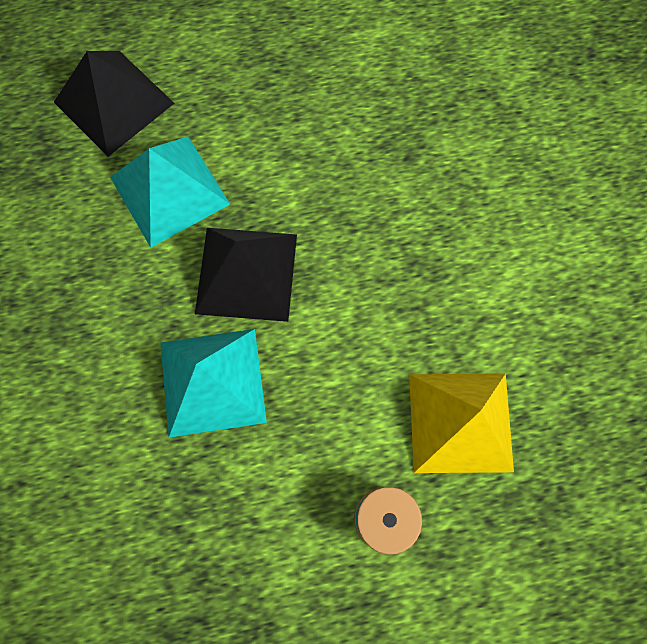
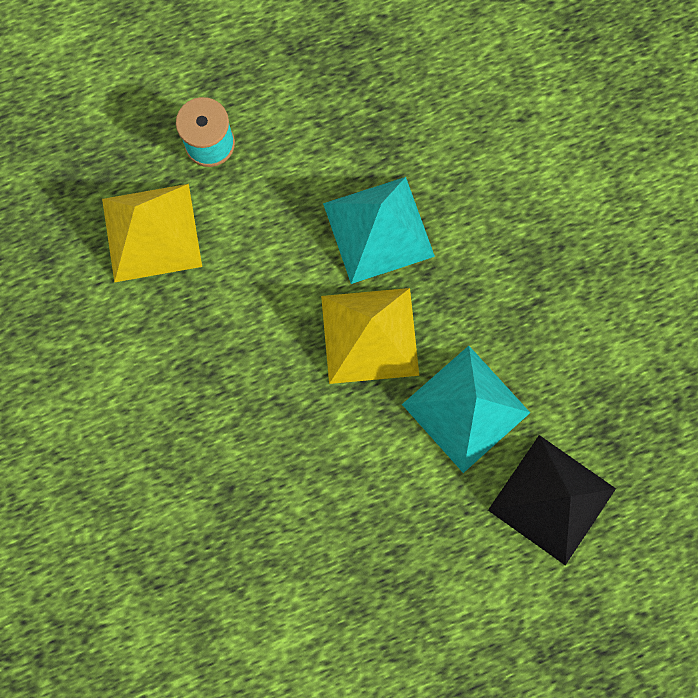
camera: 170 degrees right, 5 degrees up
(246, 273) = (370, 335): black pyramid -> yellow pyramid

